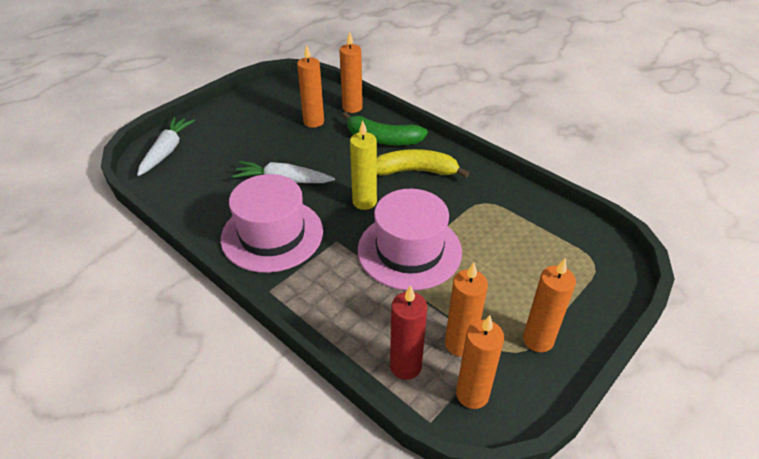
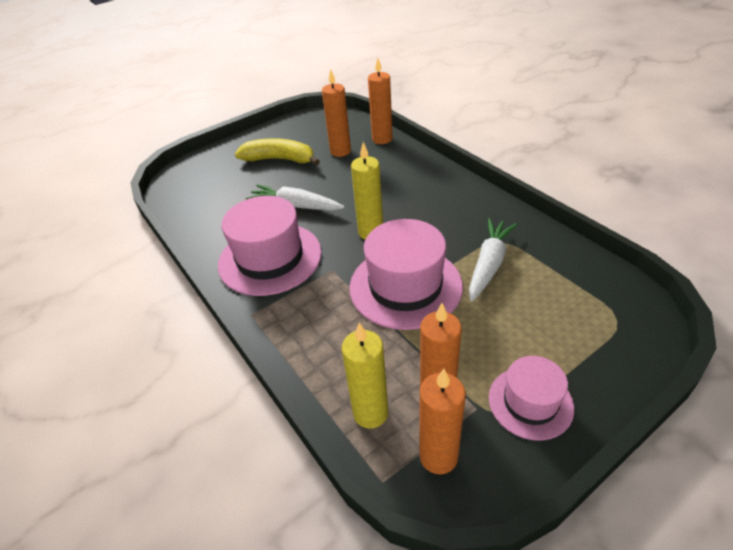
camera: 15 degrees right, 0 degrees up
(167, 151) = (196, 172): white carrot -> white carrot (489, 264)
(382, 139) = (405, 171): green banana -> none
(405, 366) = (370, 413): red candle -> yellow candle
(415, 171) = (431, 205): yellow banana -> yellow banana (280, 159)
(538, 340) = (530, 402): orange candle -> pink hat

